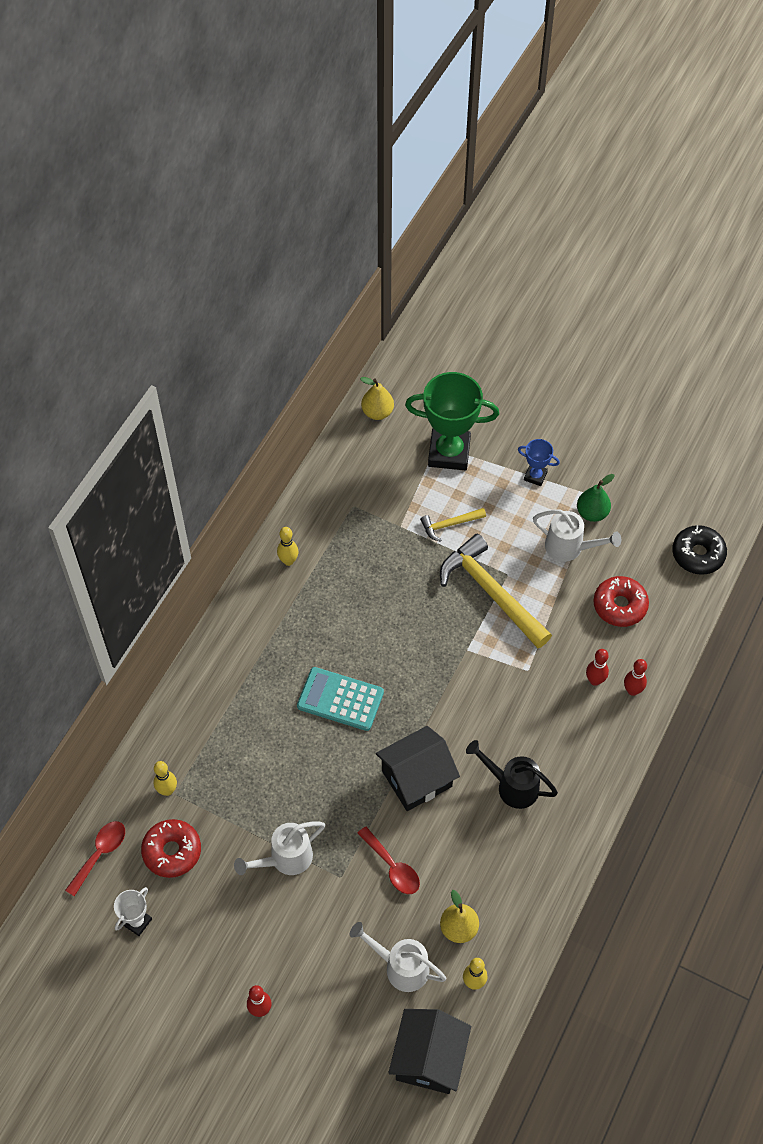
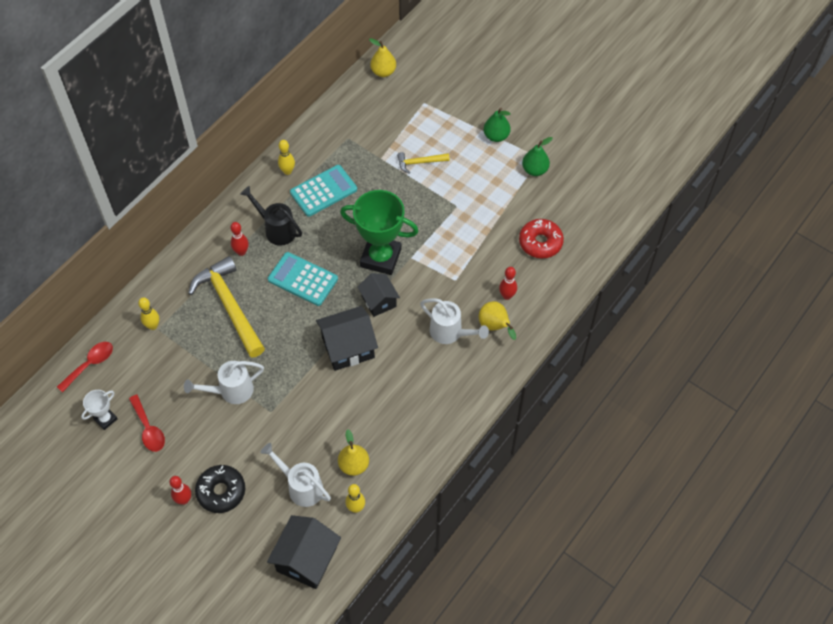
camera: 10 degrees right, 0 degrees up
(172, 851) = (145, 371): red donut -> none
(339, 580) = (323, 191): none -> turquoise calculator
(392, 867) = (313, 410): red spoon -> red spoon (148, 429)
(441, 713) = (379, 301): none -> black house
(449, 453) = (432, 109): green trophy -> green trophy (380, 258)
(491, 592) = (440, 217): yellow hammer -> yellow hammer (229, 306)
(512, 786) = (422, 365): black watering can -> black watering can (276, 229)
(535, 476) = (496, 136): blue trophy -> green pear
(569, 547) = (510, 193): white watering can -> white watering can (450, 332)
(589, 722) = (495, 326): none -> yellow pear
(632, 690) = (535, 308): red bowling pin -> red bowling pin (241, 252)
(698, 554) = (612, 213): black donut -> black donut (221, 491)

